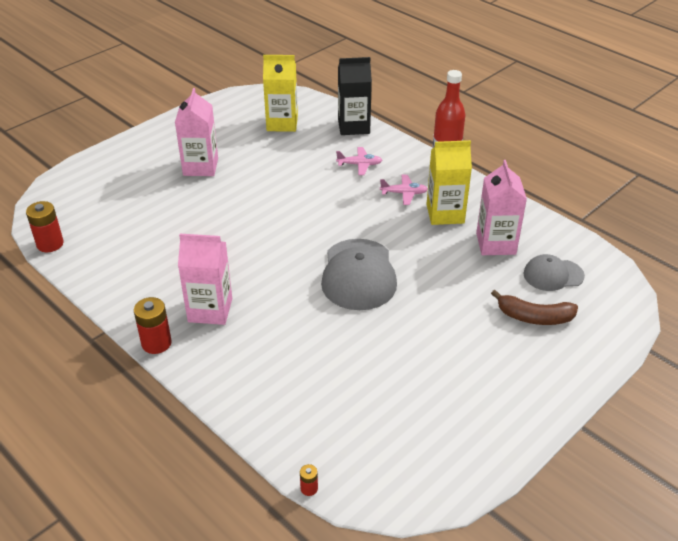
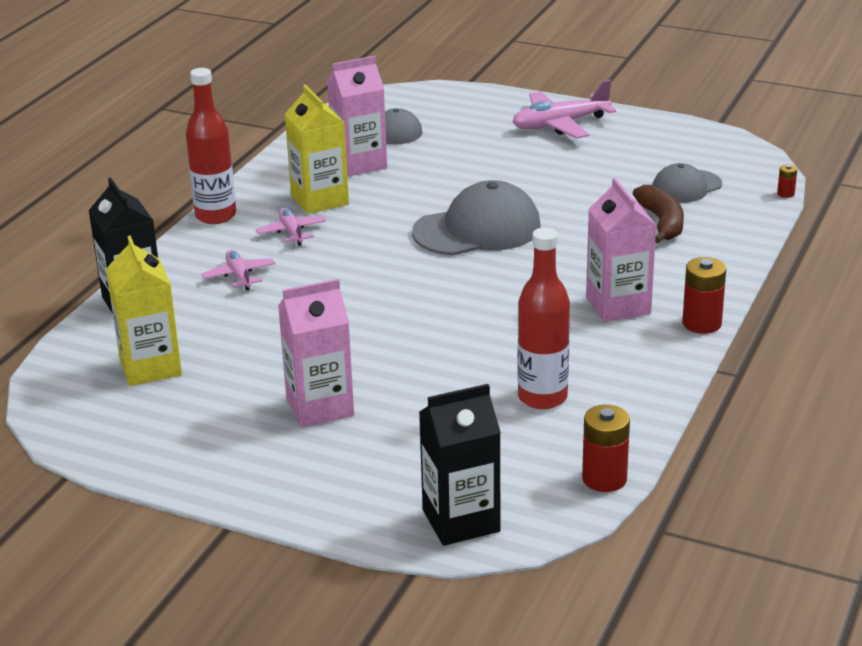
camera: 110 degrees left, 10 degrees down
(68, 188) = (461, 521): none -> black carton
(140, 244) = (542, 397): none -> red bottle
(360, 420) = (686, 187): none -> grey cap
(526, 380) = (560, 124): none -> pink plane
(534, 317) = (468, 131): brown banana -> brown banana (661, 223)

